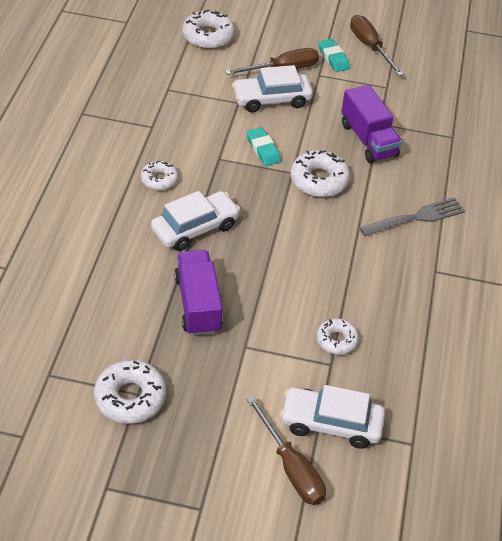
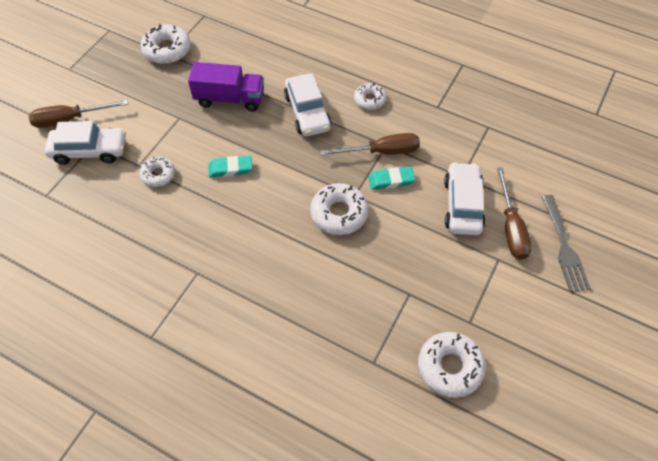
camera: 110 degrees right, 10 degrees up
(208, 36) = (571, 174): white donut -> white donut (450, 367)
(331, 423) = (89, 150): white car -> white car turned 60 degrees clockwise
(333, 58) = (527, 282): turquoise eraser -> turquoise eraser (230, 168)
(368, 140) = (386, 274): purple truck -> none
(370, 47) = (547, 329): brown screwdriver -> brown screwdriver (382, 152)
(416, 217) = (267, 281): grey fork -> grey fork (564, 247)

